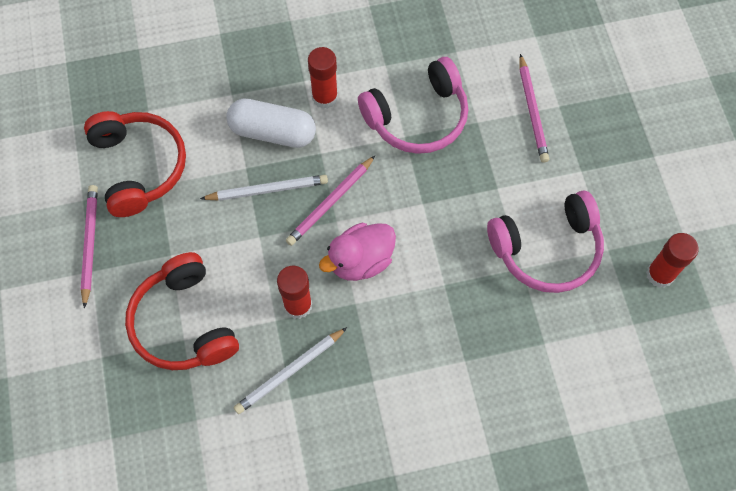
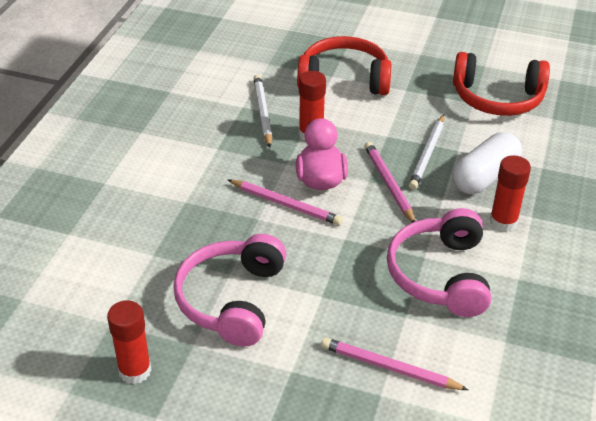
camera: 120 degrees right, 25 degrees down
(90, 244) = (443, 58): pink pencil -> pink pencil (285, 204)

